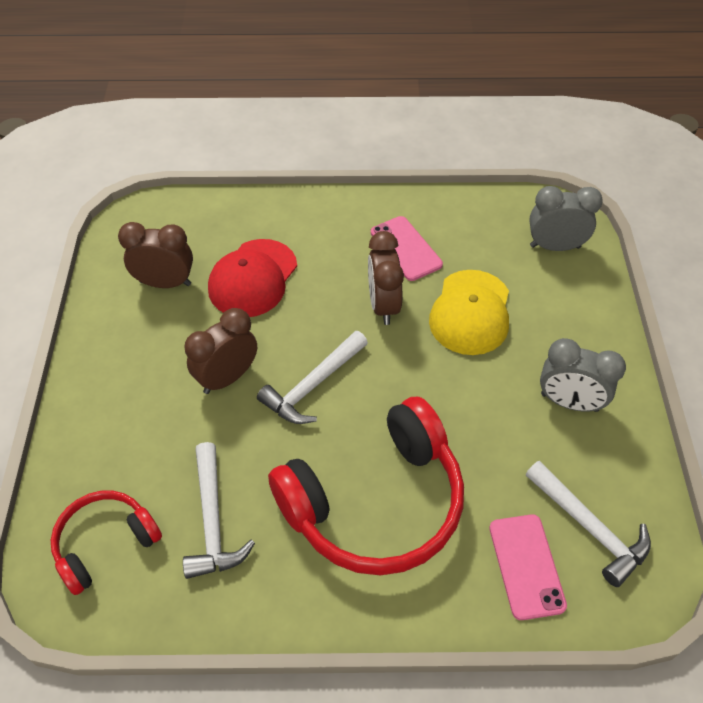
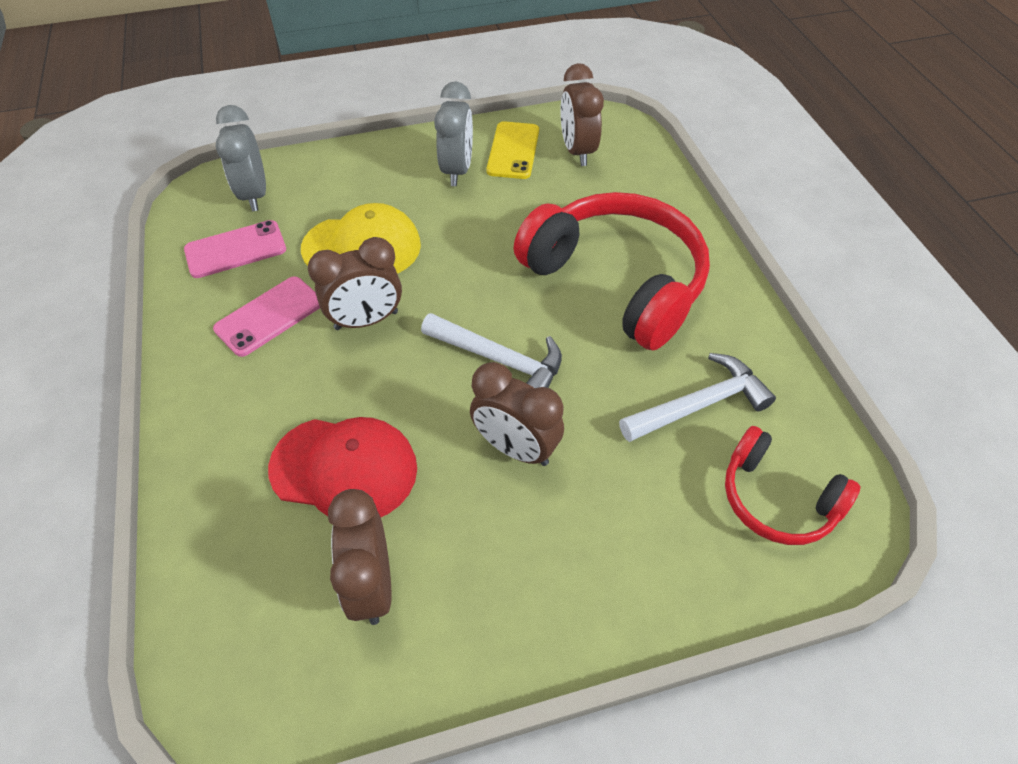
camera: 105 degrees left, 0 degrees up
(526, 566) = (628, 181): pink phone -> pink phone (235, 249)
(590, 528) = (577, 151): white hammer -> brown clock
(598, 461) = (513, 150): none -> yellow phone

